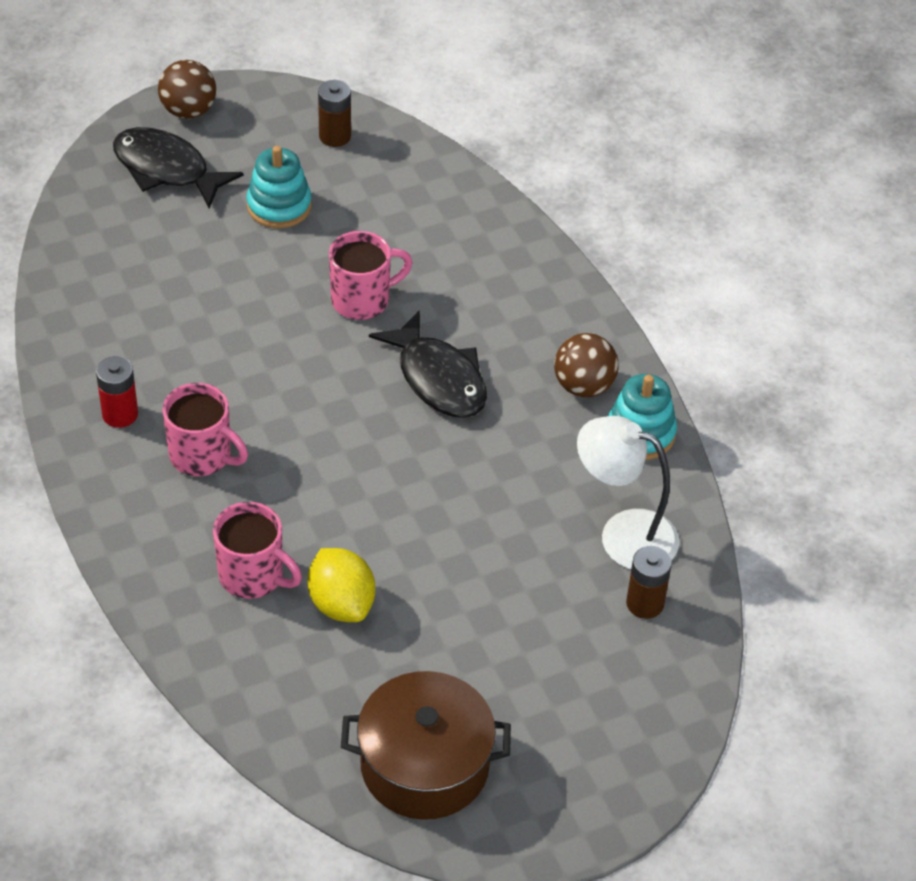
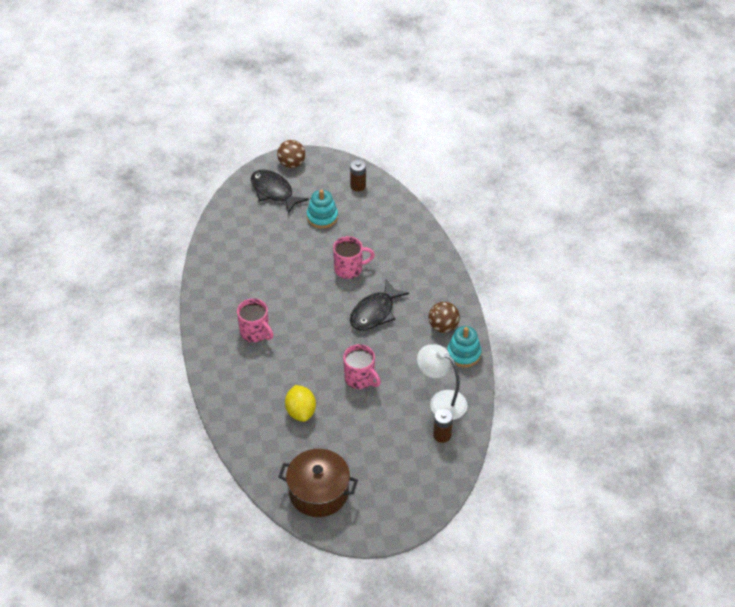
camera: 15 degrees right, 0 degrees up
(120, 414) = (223, 307): red battery -> none
(253, 576) = (264, 392): pink mug -> pink mug (360, 379)
(438, 378) = (375, 312): black fish -> black fish turned 60 degrees clockwise

